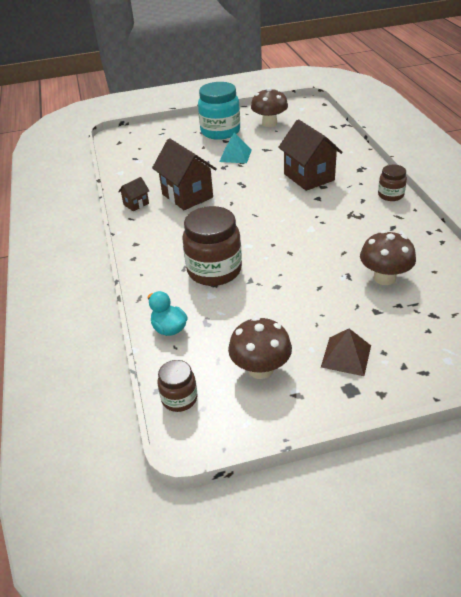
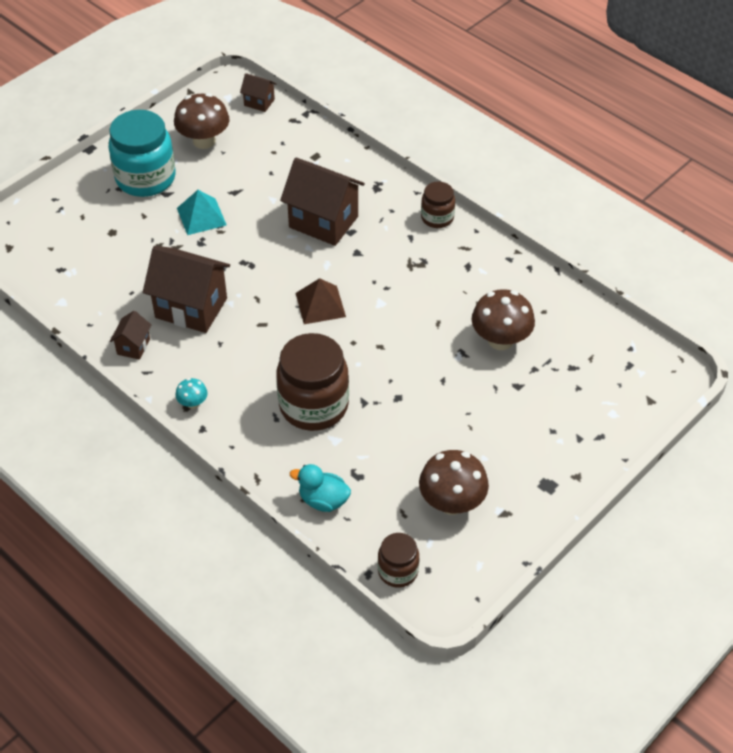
camera: 35 degrees left, 10 degrees up
(141, 243) = (193, 403): none -> turquoise mushroom
(318, 114) = (259, 102): none -> brown house
(346, 356) = (521, 451): brown pyramid -> brown pyramid (320, 304)

